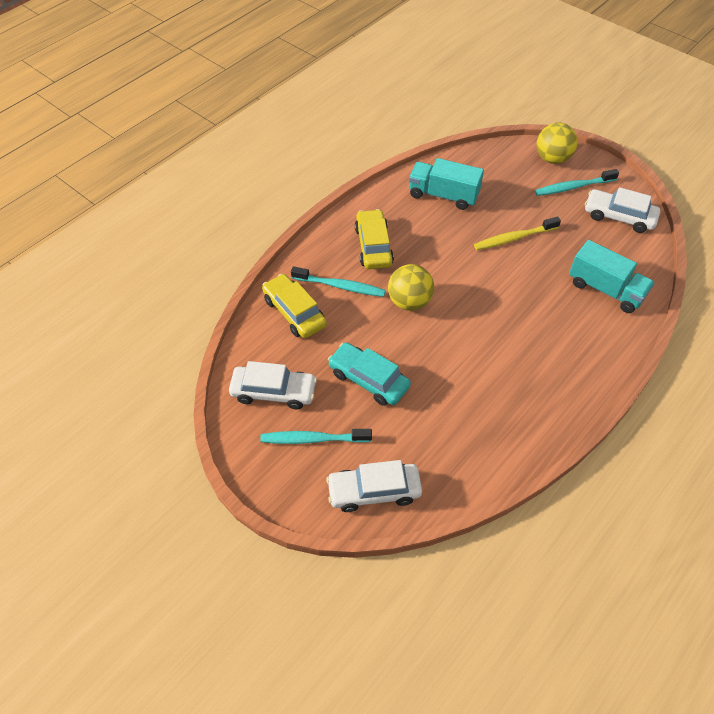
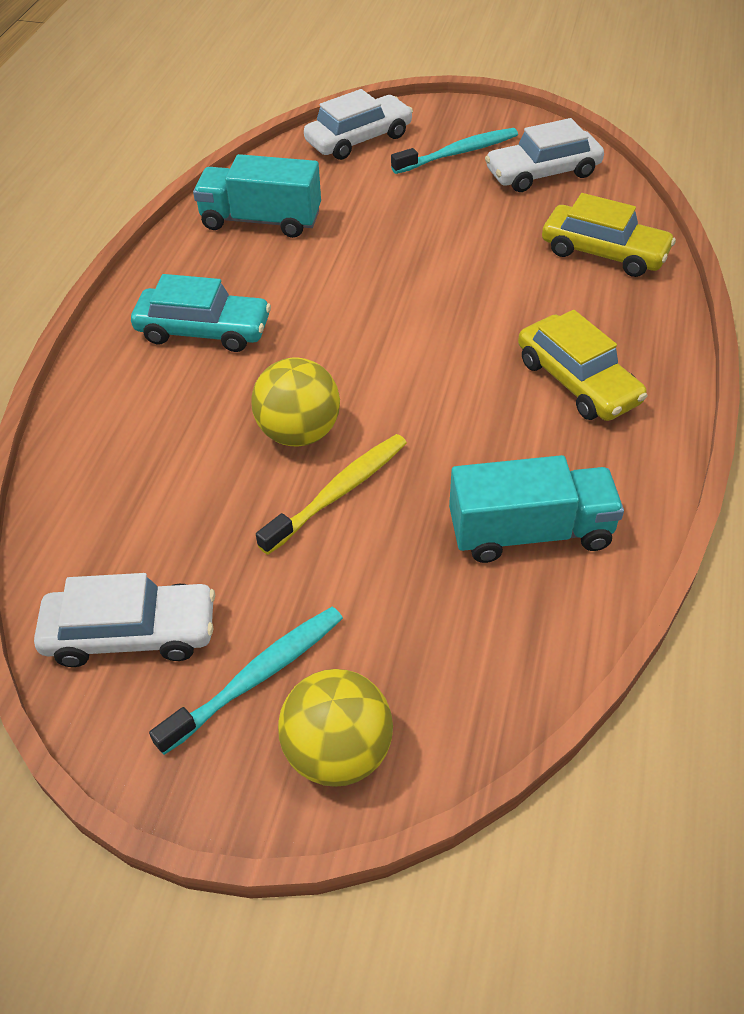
camera: 155 degrees right, 5 degrees down
(340, 286) = (573, 305): turquoise toothbrush -> none
(368, 379) = (439, 219): turquoise car -> turquoise car (203, 330)
(409, 302) = (454, 321): yellow ball -> yellow ball (299, 432)
(605, 289) = (134, 457): turquoise truck -> turquoise truck (261, 220)

